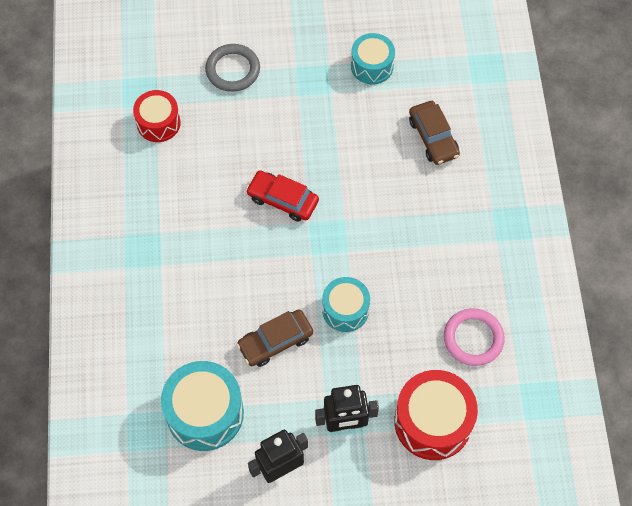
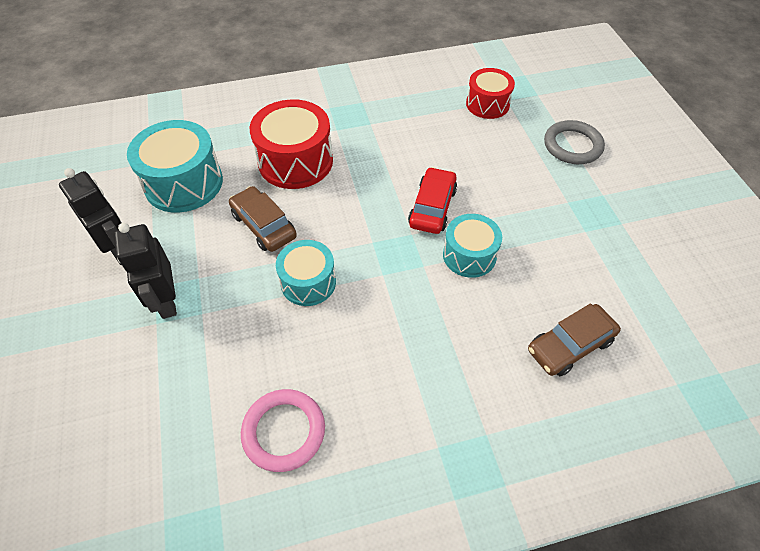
camera: 80 degrees right, 10 degrees down
(372, 66) = (642, 265): turquoise drum -> turquoise drum (469, 255)
(433, 422) = (165, 395): red drum -> red drum (295, 161)

